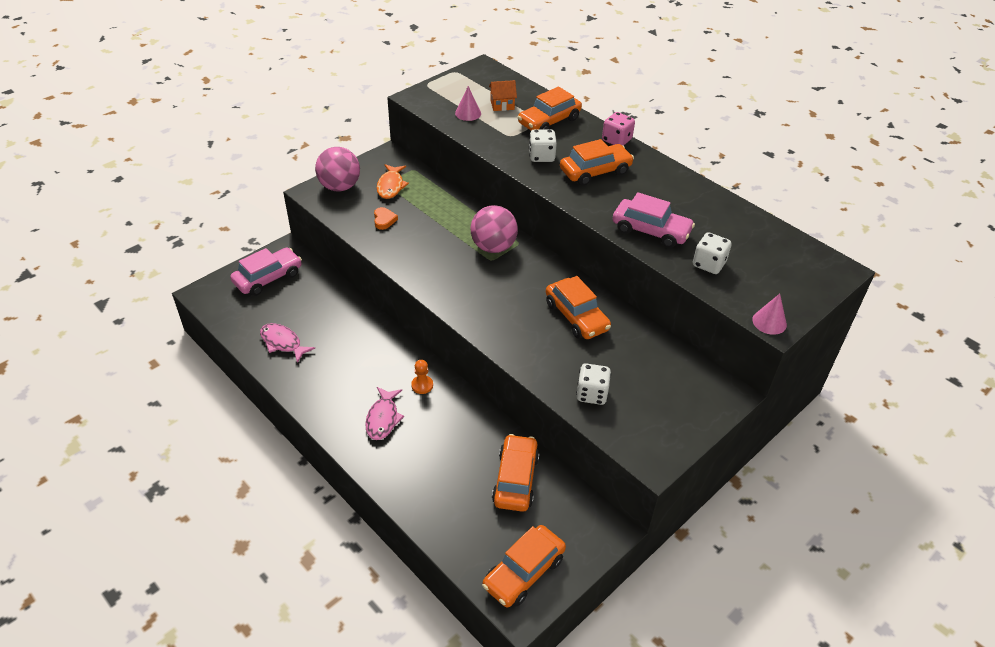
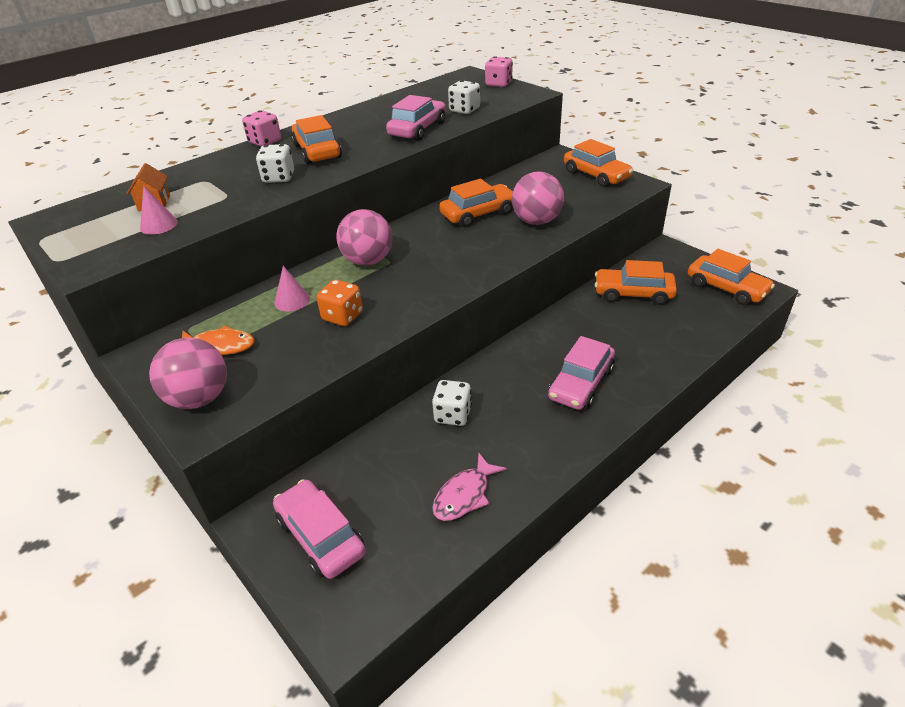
camera: 85 degrees left, 5 degrees down
(383, 418) = (581, 383): pink fish -> pink car
(384, 220) = (296, 346): orange heart -> none
(416, 239) = (342, 316): none -> orange dice
(422, 385) = (527, 357): orange pawn -> none
(549, 121) = (209, 175): orange car -> orange car (596, 175)
(561, 359) = (536, 221): none -> pink ball
(591, 394) = (576, 207): white dice -> white dice (453, 415)
(769, 322) = (531, 94): pink cone -> pink cone (292, 300)
(802, 295) = (498, 84): none -> pink dice

